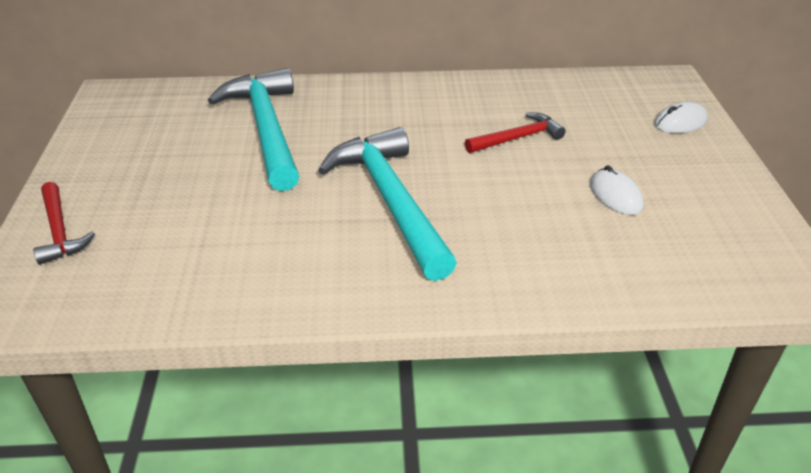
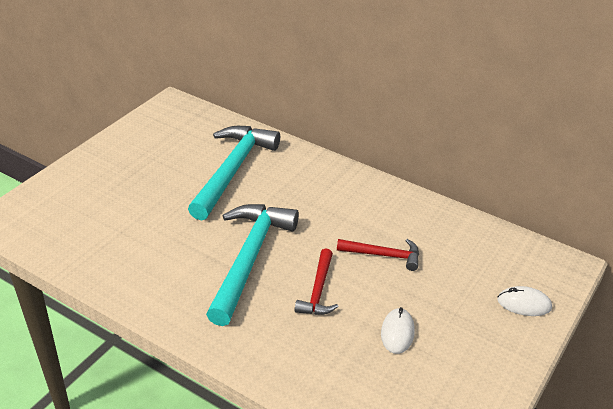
camera: 35 degrees right, 0 degrees up
(59, 231) = (64, 186): red hammer -> red hammer (318, 291)

